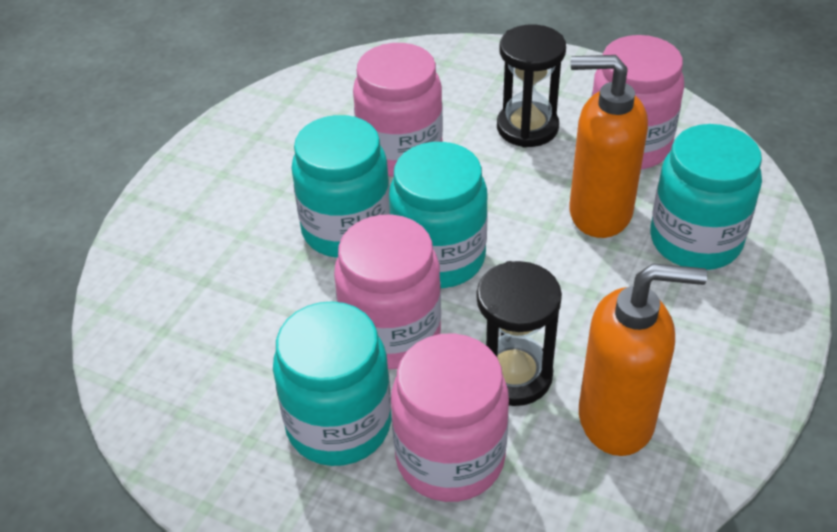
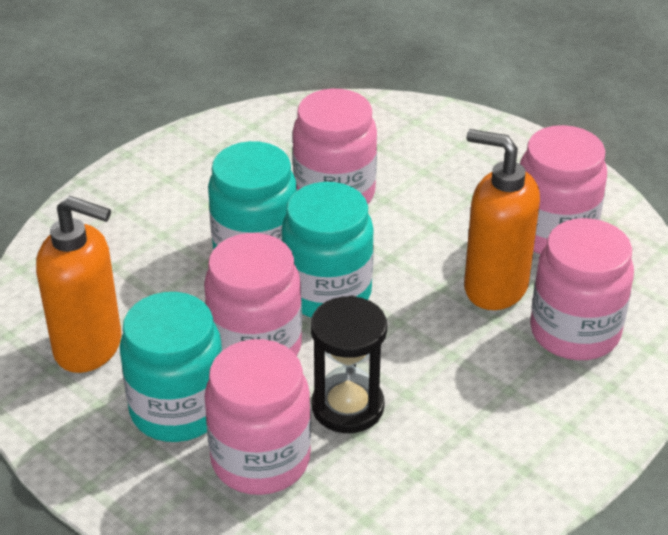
camera: 15 degrees right, 5 degrees down
(527, 127) = (464, 196): black hourglass -> none
(617, 419) = (423, 465): orange soap dispenser -> orange soap dispenser (89, 347)
(695, 240) = (574, 332): turquoise jar -> pink jar

